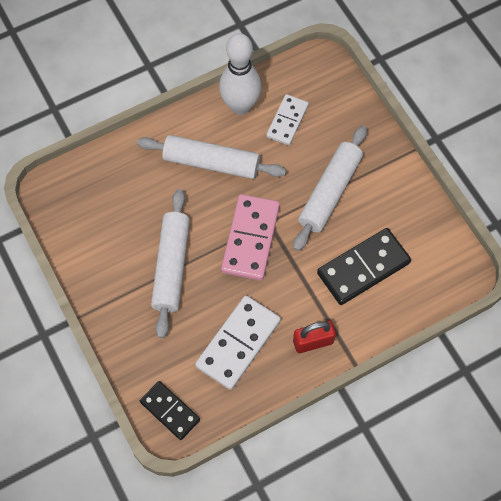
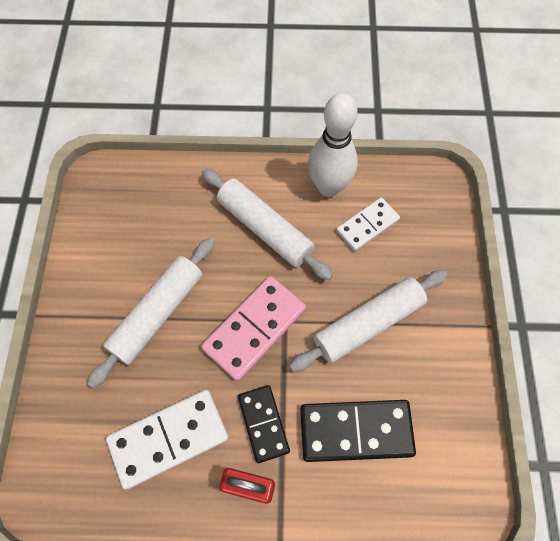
camera: 30 degrees right, 0 degrees up
(170, 411) = (51, 473): black domino -> black domino (263, 424)

